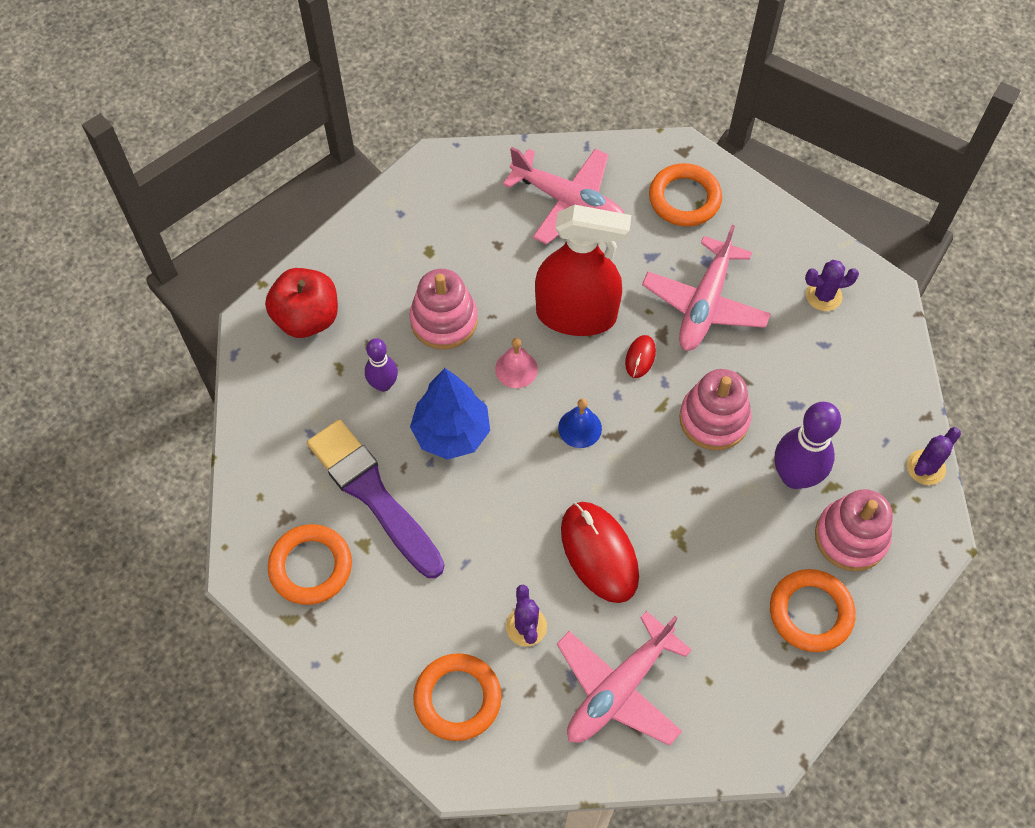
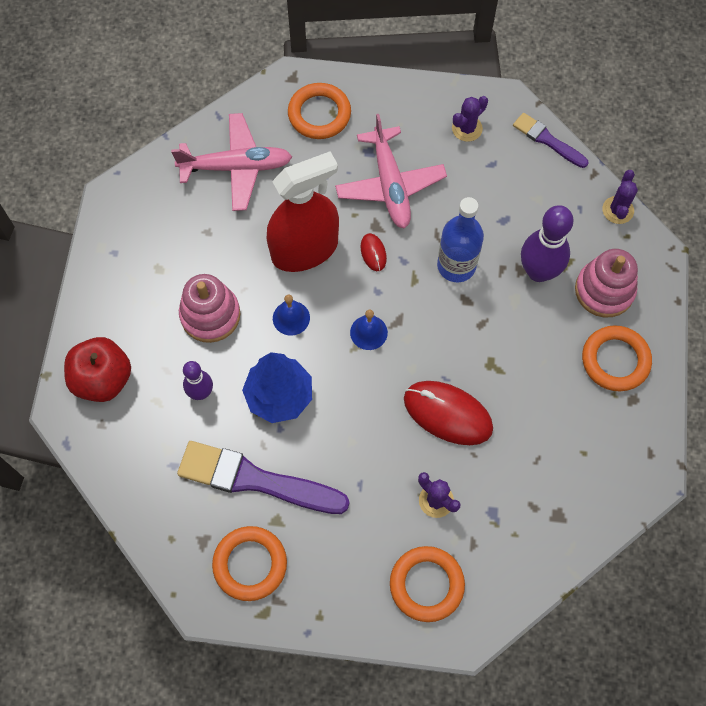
camera: 35 degrees left, 5 degrees up
(516, 369) = (291, 318): pink bell -> blue bell
(619, 689) = (530, 500): pink plane -> none
(714, 419) = (456, 266): pink stacking toy -> blue bottle
(901, 355) = (547, 140): none -> purple brush

